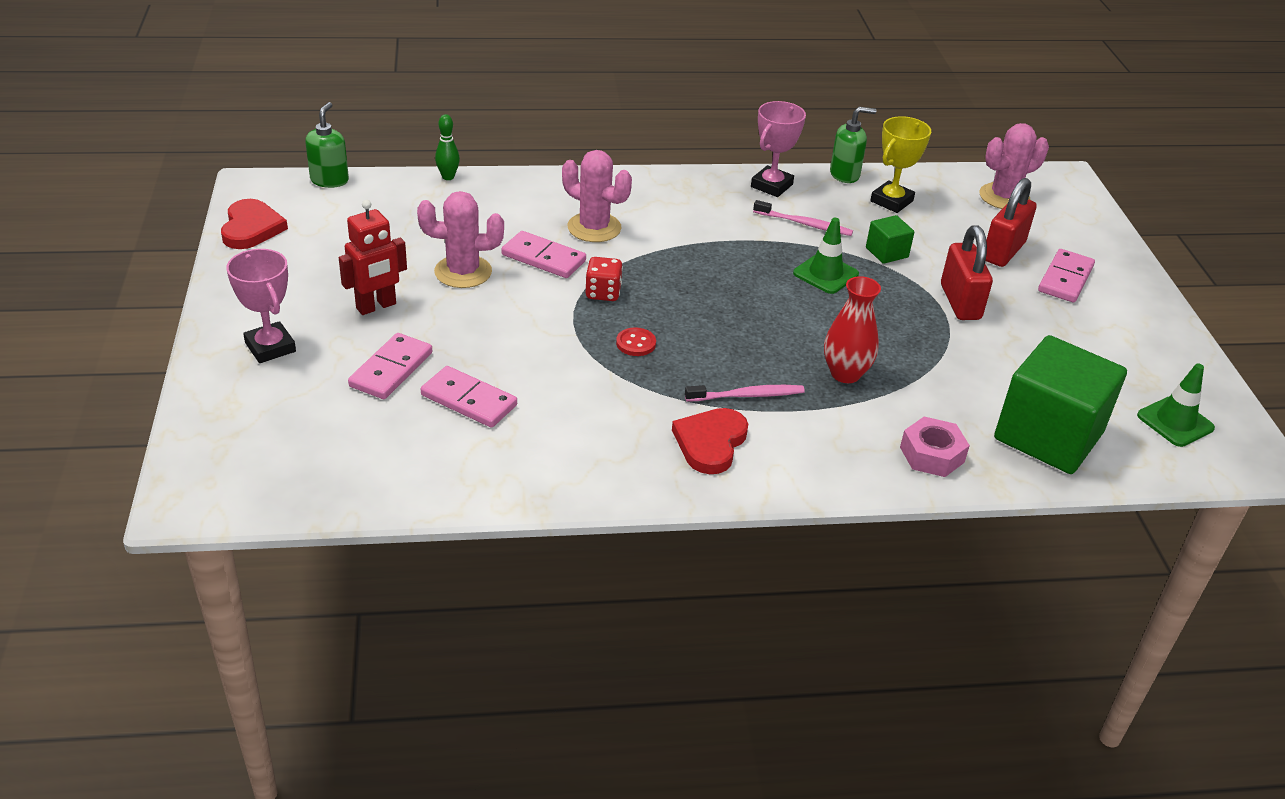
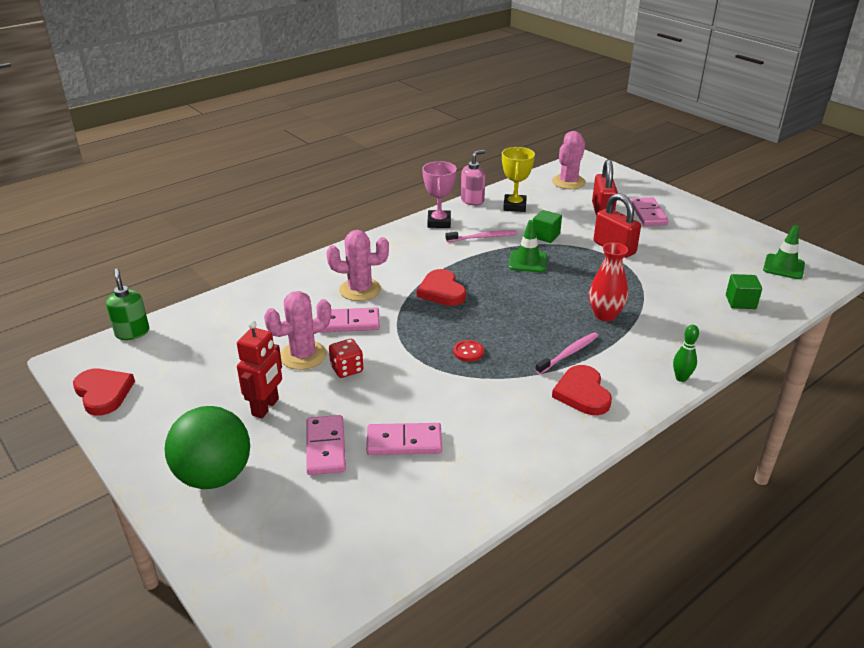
camera: 30 degrees left, 5 degrees down
(270, 347) = (214, 476): pink trophy -> green ball
(448, 177) = (222, 296): green bowling pin -> green bowling pin (681, 378)
(603, 293) = (412, 329): red dice -> red dice (347, 369)
(682, 266) = (441, 291): none -> red heart
(845, 174) = (472, 201): green soap dispenser -> pink soap dispenser
(932, 454) = (701, 340): pink nut -> none
(1048, 436) = (740, 302): green cube -> green cube, size x0.45

